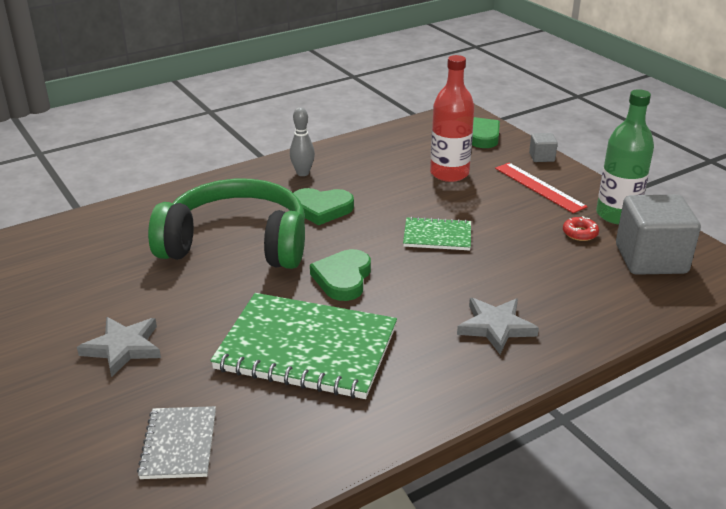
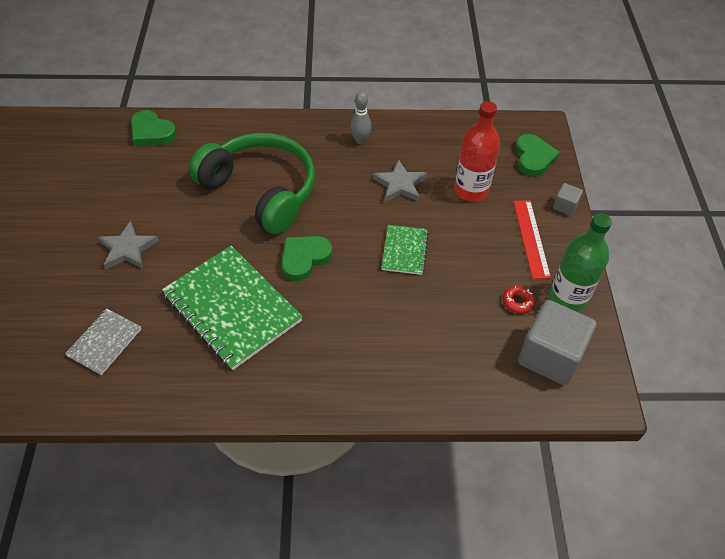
camera: 30 degrees right, 20 degrees up
(321, 209) = (344, 184): green heart -> green heart (152, 132)
(437, 236) = (404, 251): green notebook -> green notebook turned 60 degrees clockwise
(496, 327) = (370, 357): grey star -> grey star (400, 184)

